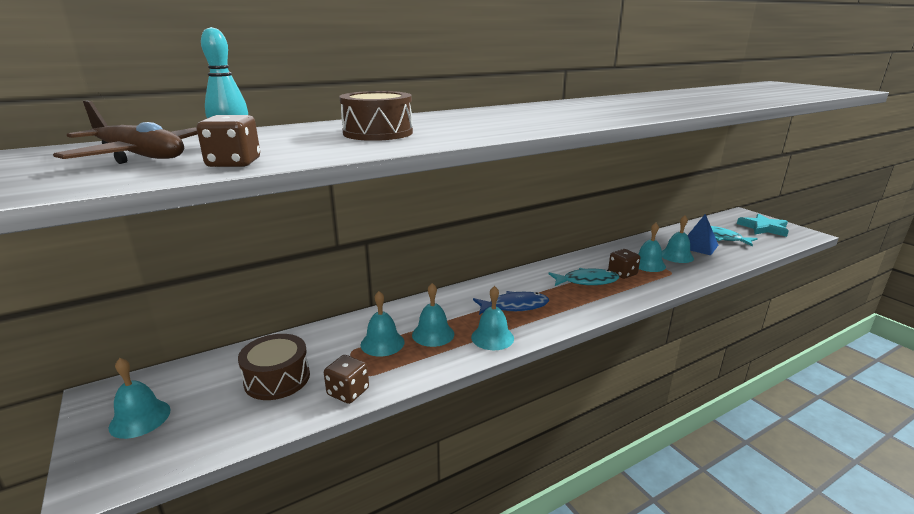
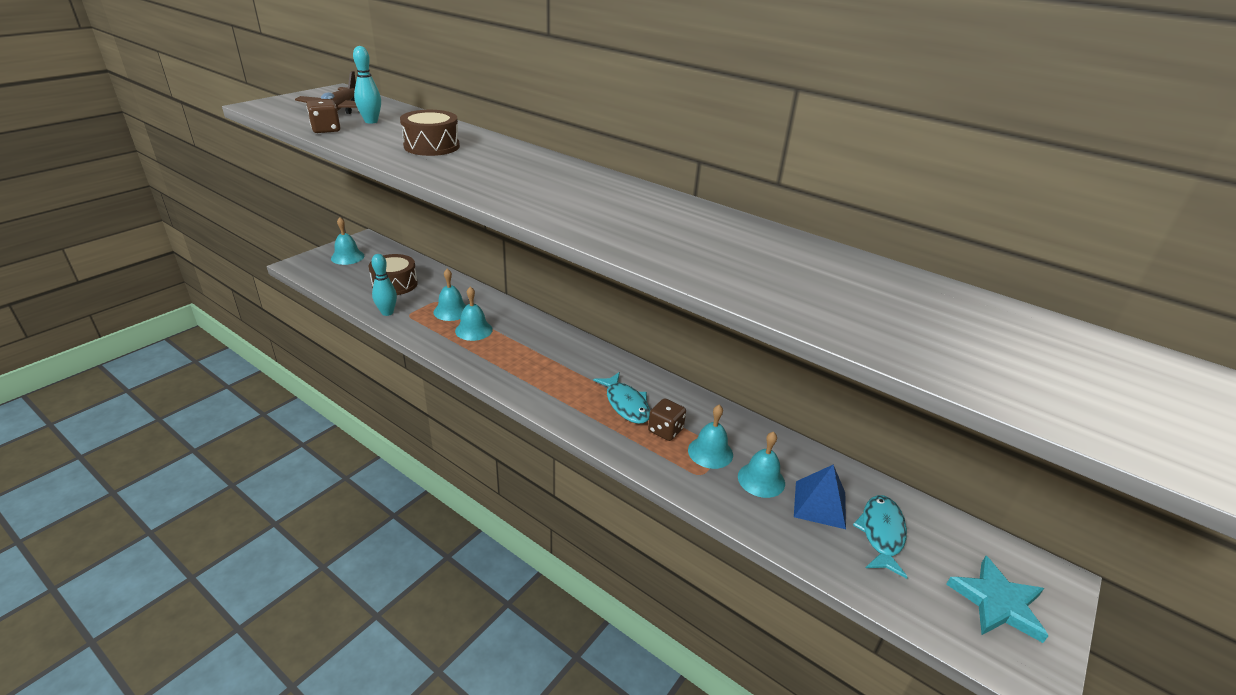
camera: 65 degrees right, 10 degrees up
(348, 392) = (387, 312): brown dice -> turquoise bowling pin
(492, 337) = (480, 359): turquoise bell -> none
(514, 306) = (542, 363): blue fish -> none

